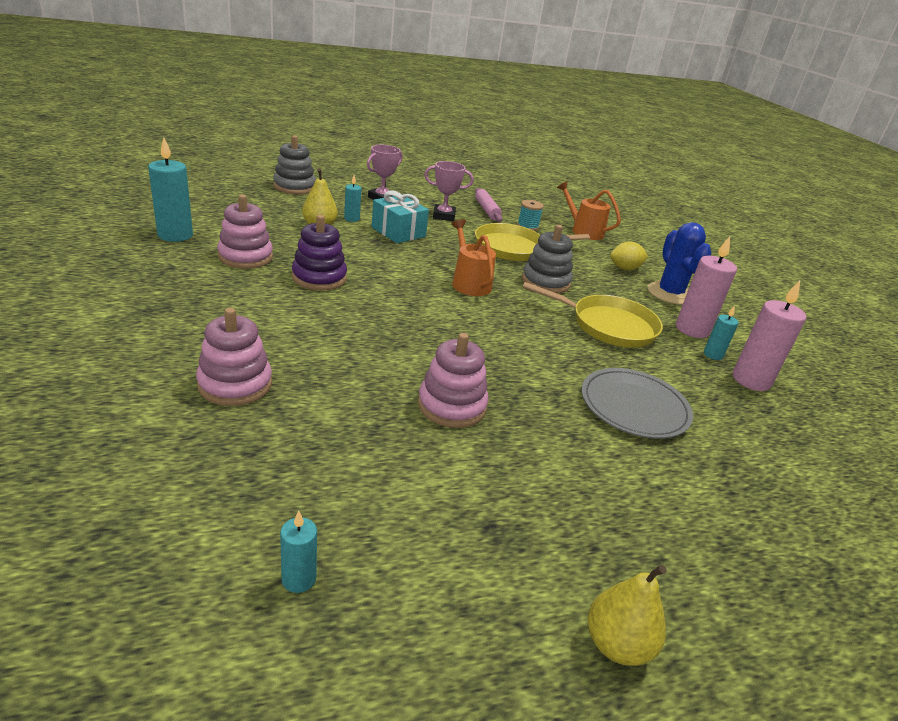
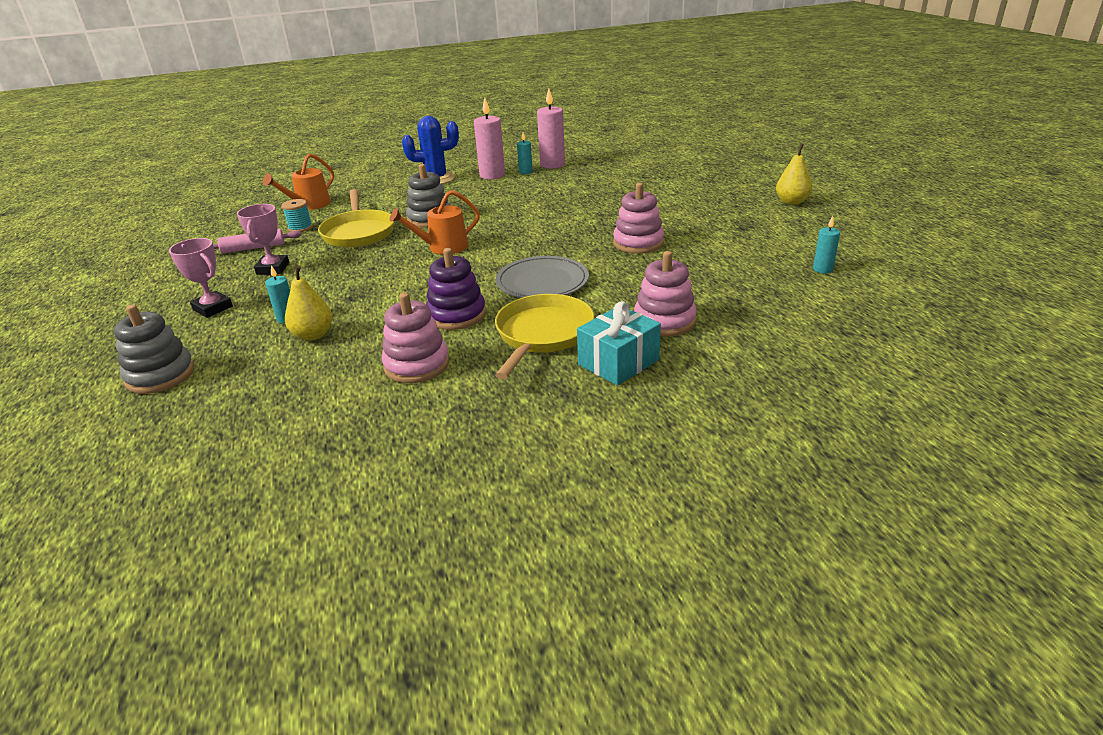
camera: 85 degrees left, 0 degrees up
(175, 235) = (360, 429): turquoise candle -> none
(398, 232) = (325, 288): turquoise gift -> turquoise gift (618, 362)
(608, 325) = (499, 199): yellow pan -> yellow pan (542, 334)
(625, 268) = (393, 191): yellow lemon -> none
(634, 406) = (603, 194): grey plate -> grey plate (542, 282)

